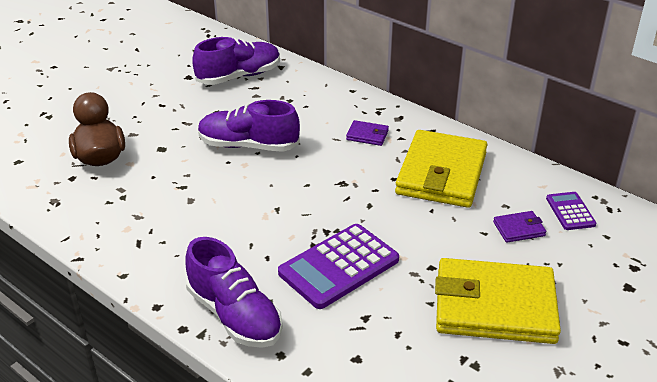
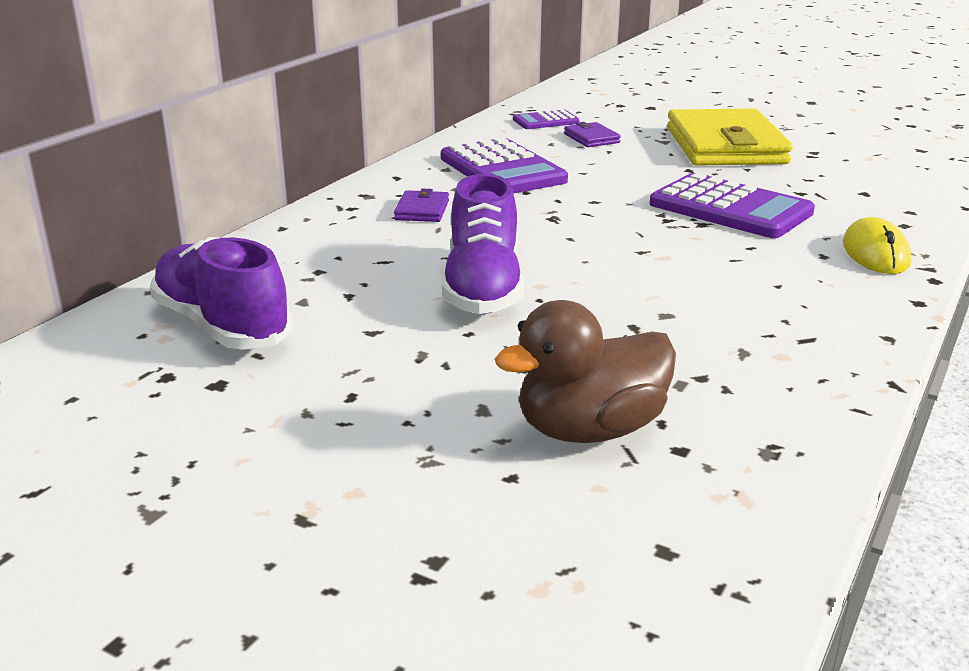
camera: 100 degrees left, 10 degrees down
(234, 315) = (875, 253): purple shoe -> yellow mouse
(441, 173) = (502, 169): yellow wallet -> purple calculator

